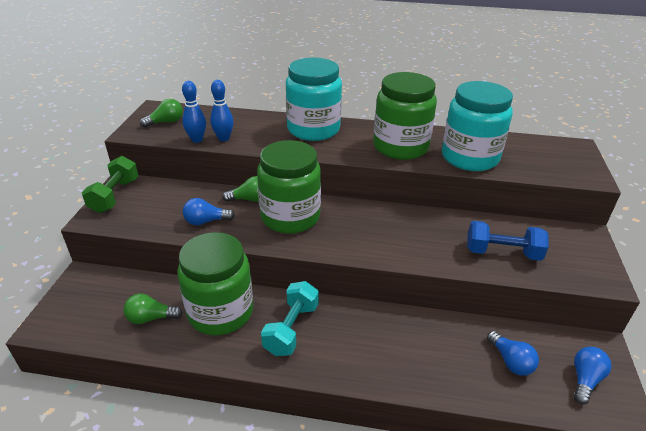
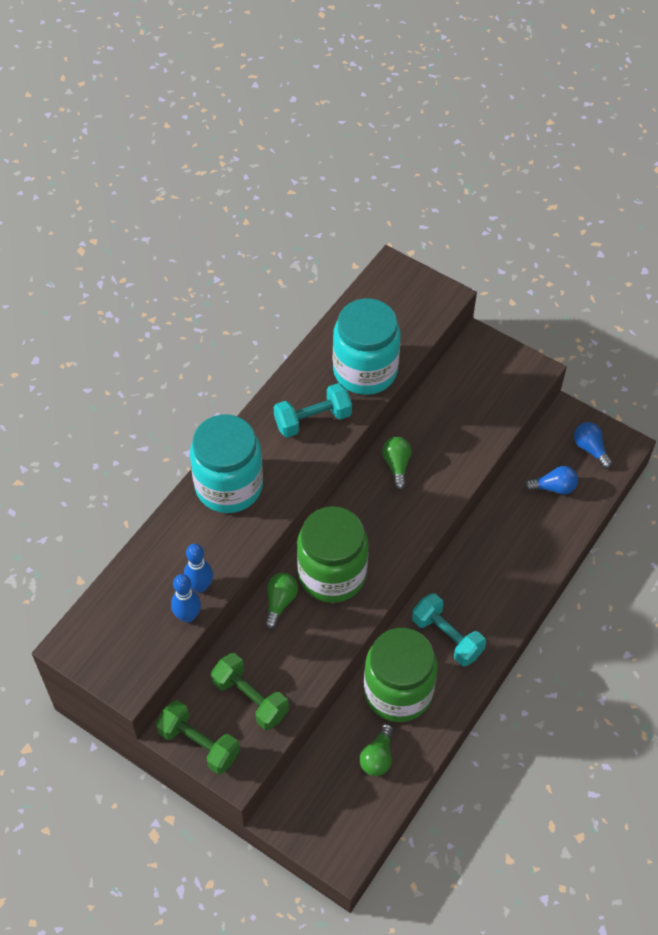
camera: 65 degrees left, 20 degrees up
(160, 208) = (250, 698): none -> green dumbbell
(166, 122) = (120, 640): green light bulb -> green light bulb (396, 465)
(206, 221) = (299, 657): blue light bulb -> none
(400, 147) = (312, 420): green jar -> turquoise dumbbell
(502, 253) = (471, 422): blue dumbbell -> none

